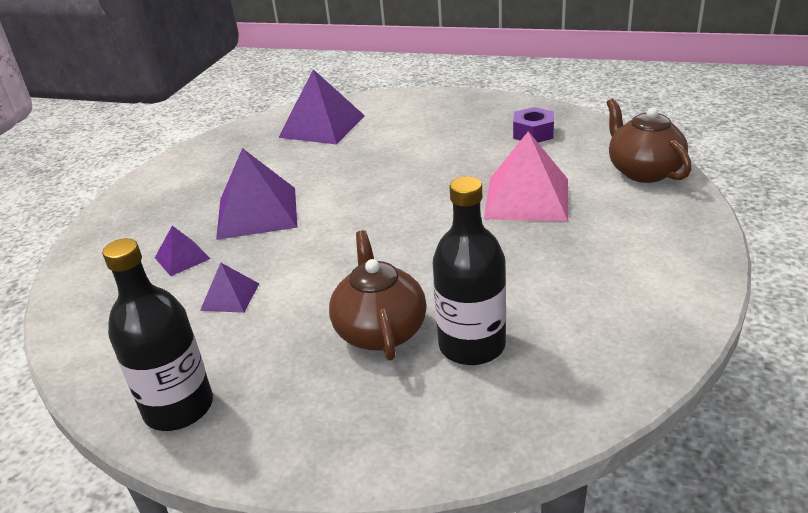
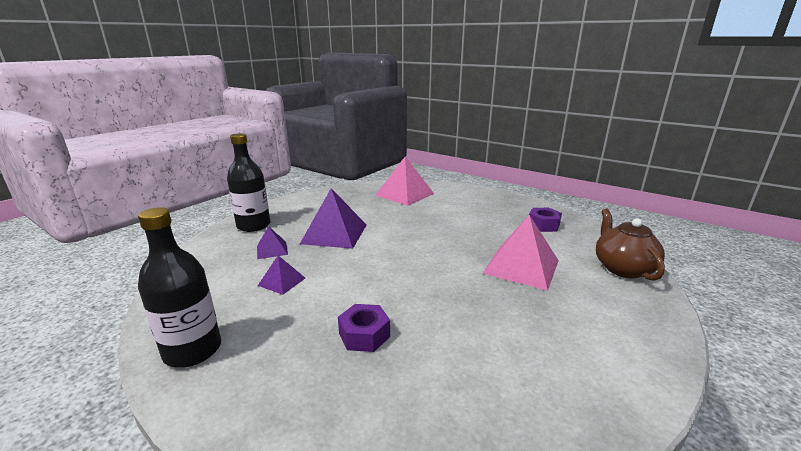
camera: 15 degrees right, 10 degrees down
(322, 126) = (404, 194): purple pyramid -> pink pyramid
(380, 330) = (364, 335): brown teapot -> purple nut
(472, 345) = (427, 369): black bottle -> black bottle (253, 225)

